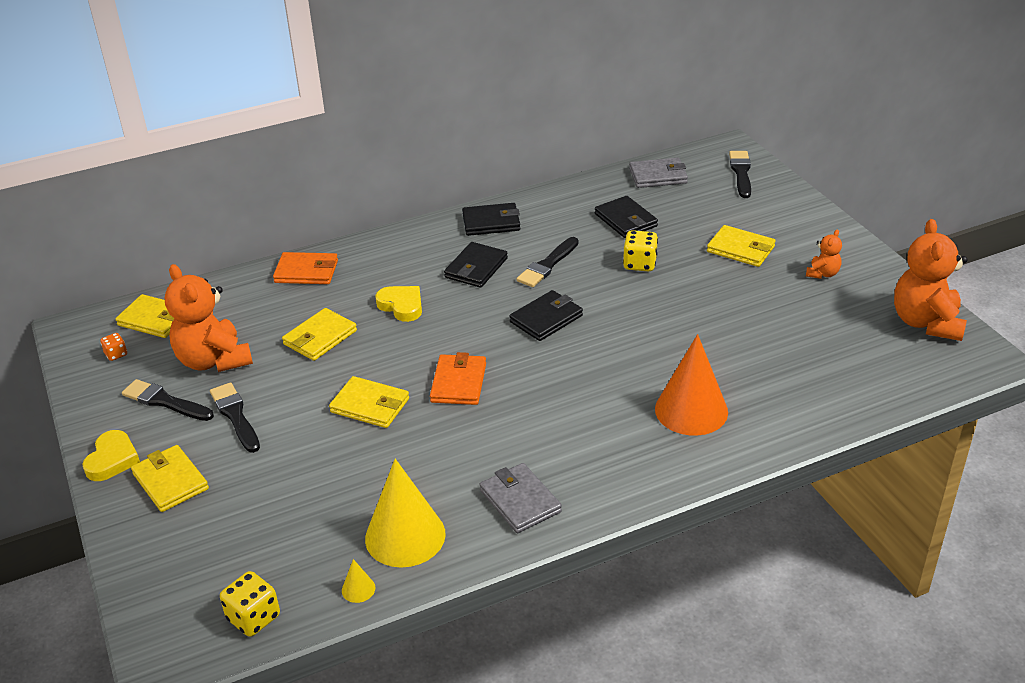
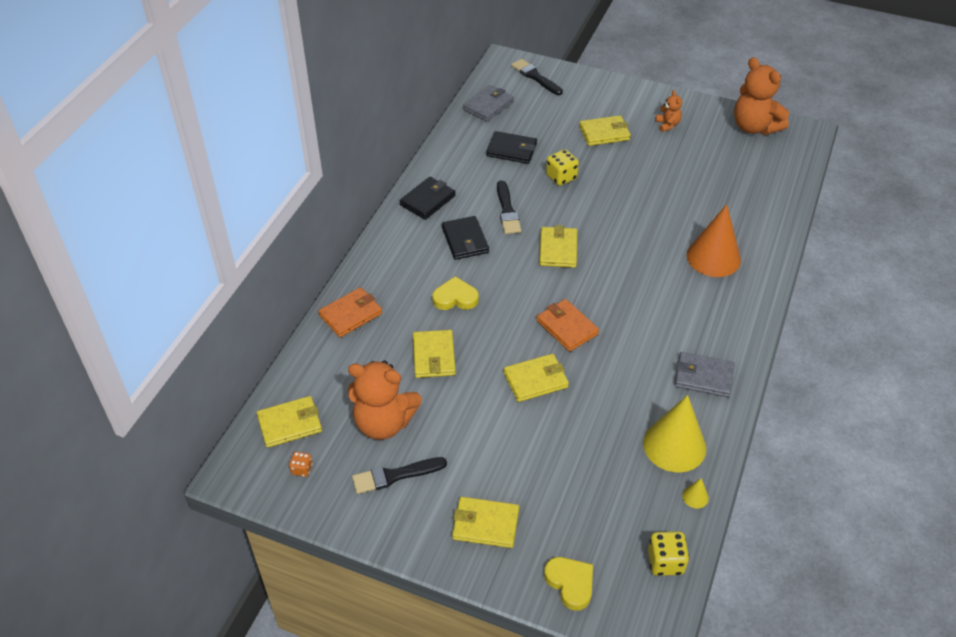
camera: 45 degrees left, 10 degrees up
(112, 459) = (422, 541): yellow heart -> yellow heart (570, 583)
(235, 416) = (460, 449): black brush -> none
(546, 319) = (558, 249): black wallet -> yellow wallet

